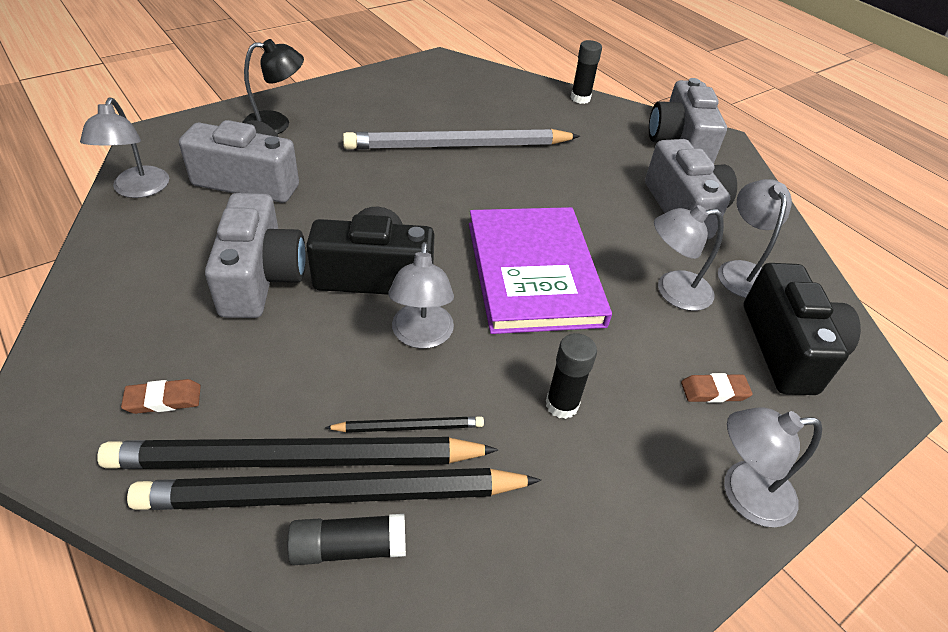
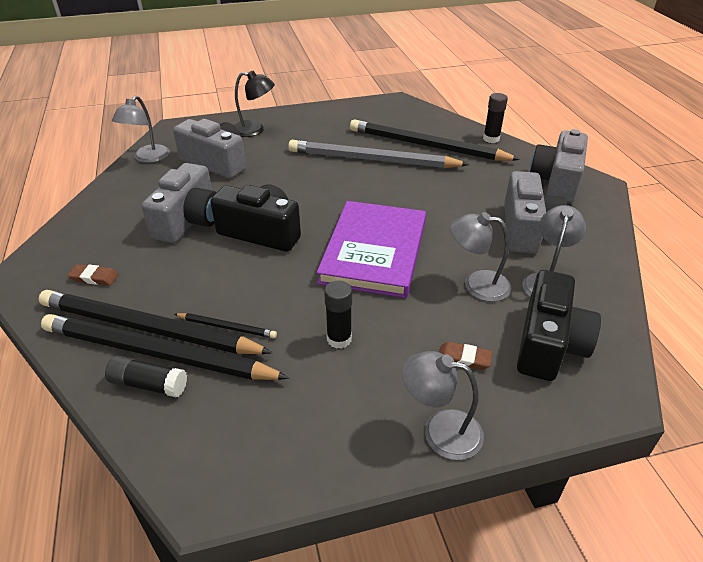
camera: 25 degrees right, 5 degrees down
(421, 336) = (269, 275): grey lamp -> none
(513, 117) = (427, 146): none -> black pencil

